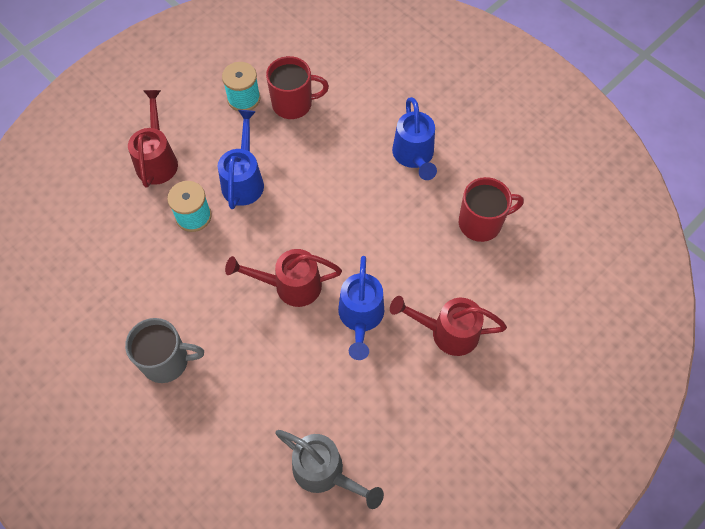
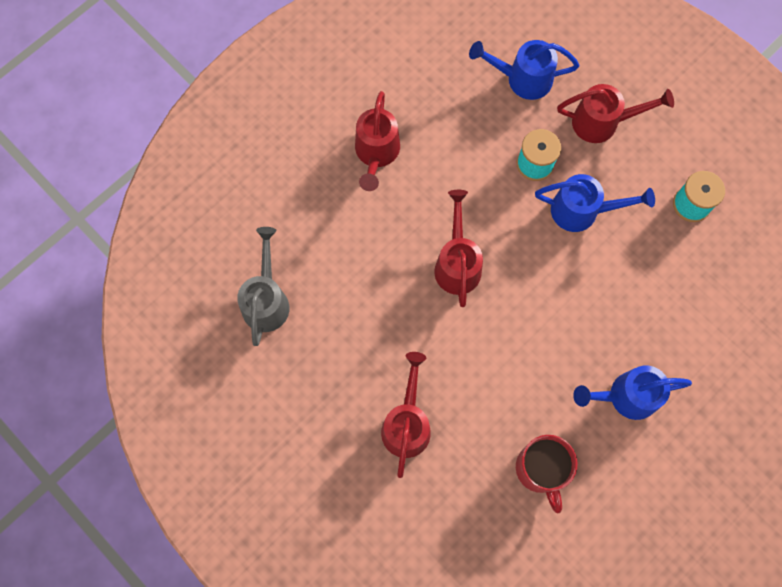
camera: 90 degrees right, 10 degrees up
(167, 361) = (376, 153): grey mug -> red watering can
(293, 104) = (688, 259): red mug -> none
(324, 472) = (266, 300): grey watering can -> grey watering can turned 150 degrees clockwise
(360, 317) = (423, 334): blue watering can -> blue watering can (522, 79)

